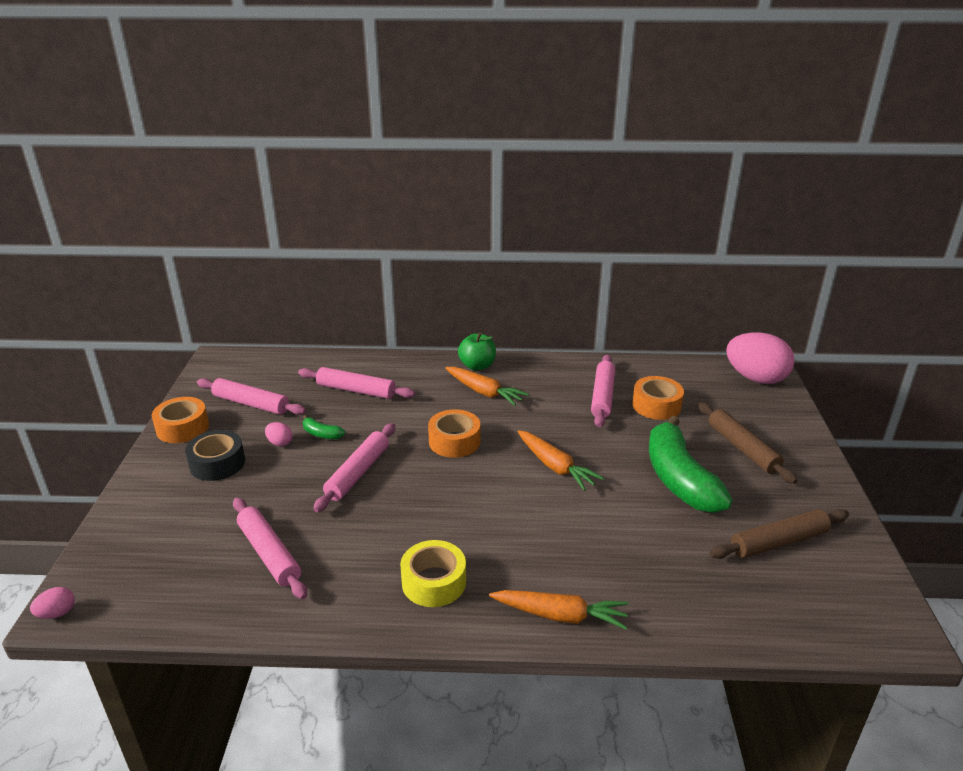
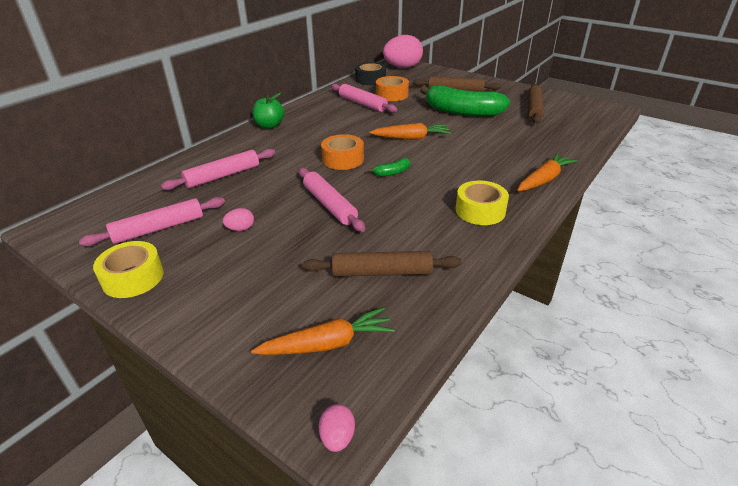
camera: 55 degrees left, 5 degrees up
(182, 428) = (133, 277): orange tape -> yellow tape
(217, 463) = (223, 270): black tape -> black tape (370, 79)
(269, 554) = (382, 272): pink rolling pin -> brown rolling pin
(321, 434) = (257, 206): green banana -> green banana (392, 173)
(484, 392) = (303, 133): orange carrot -> orange carrot (328, 344)

